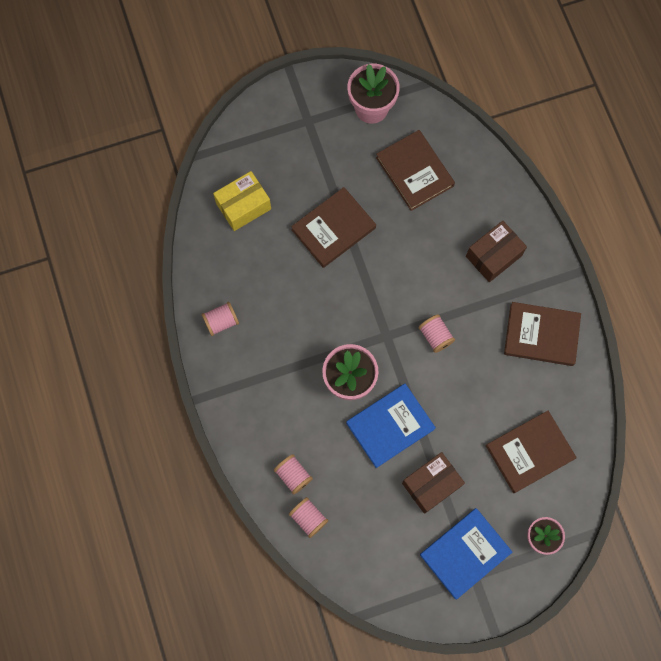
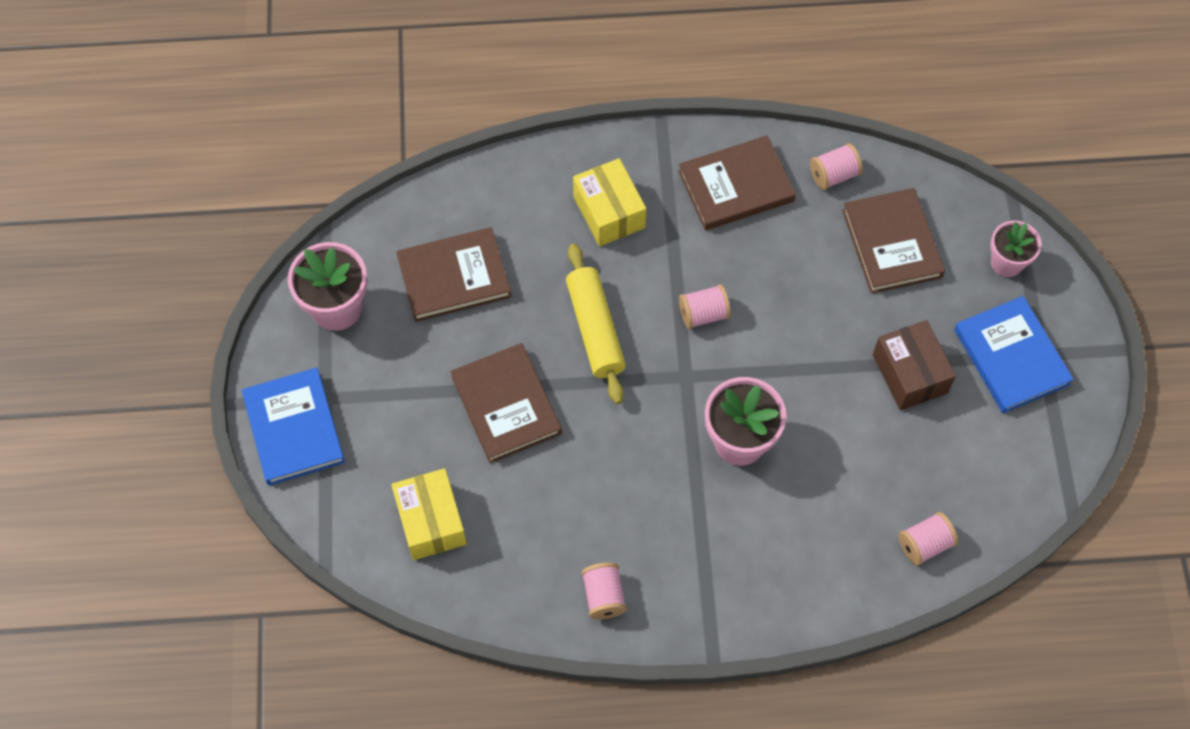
camera: 75 degrees left, 10 degrees down
(293, 475) = (859, 550): pink spool -> pink spool (834, 175)
(390, 426) = (817, 404): blue book -> blue book (294, 428)
(403, 269) = (595, 329): none -> yellow rolling pin
(493, 256) = (609, 212): brown box -> yellow box
(541, 335) = (736, 186): brown book -> brown book turned 45 degrees clockwise

